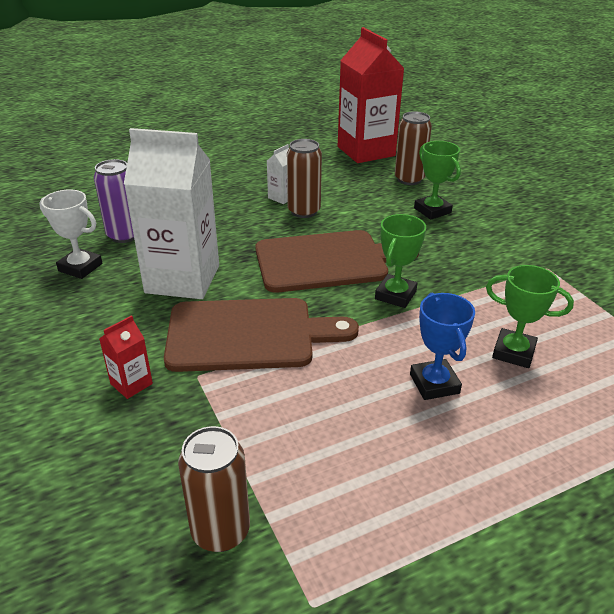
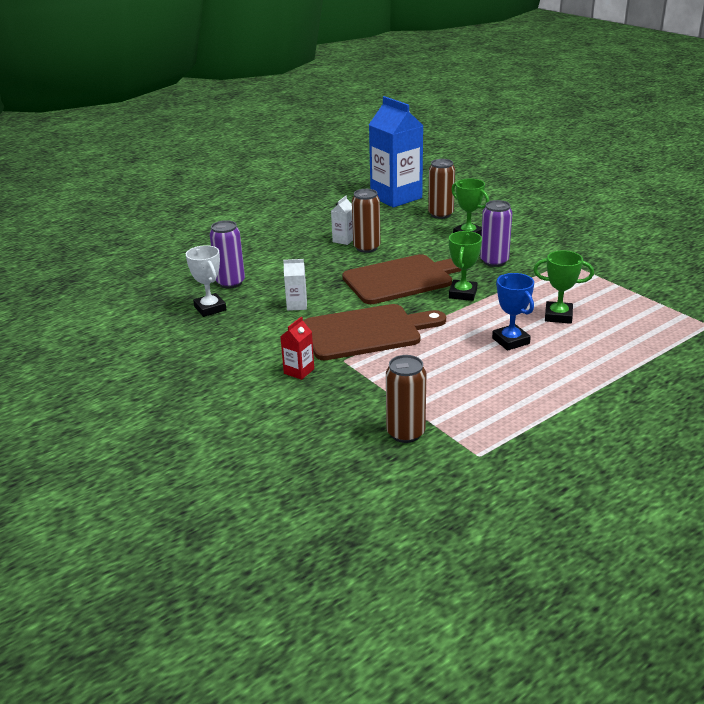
camera: 10 degrees left, 5 degrees down
(80, 267) = (210, 308): white trophy -> white trophy turned 45 degrees clockwise
(182, 279) = (297, 305): white carton -> white carton, size x0.42
(366, 151) = (396, 197): red carton -> blue carton
(452, 253) = (494, 261): none -> purple can

